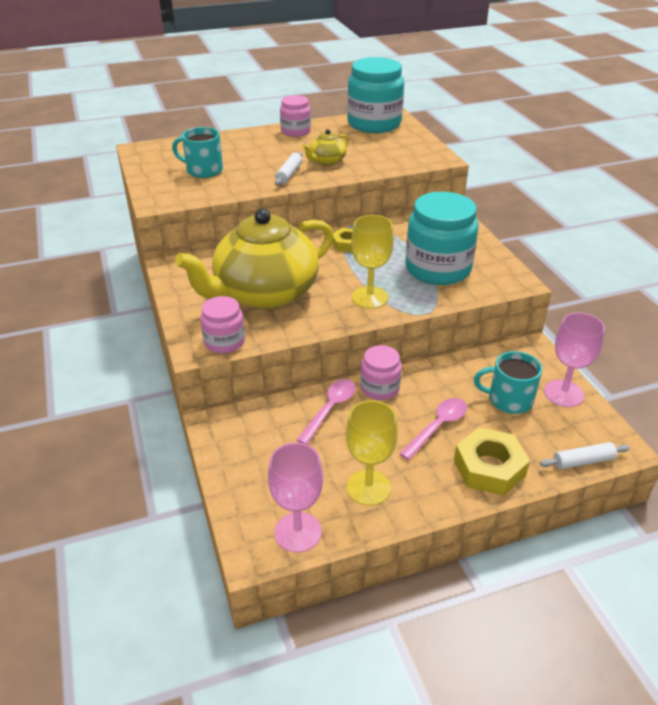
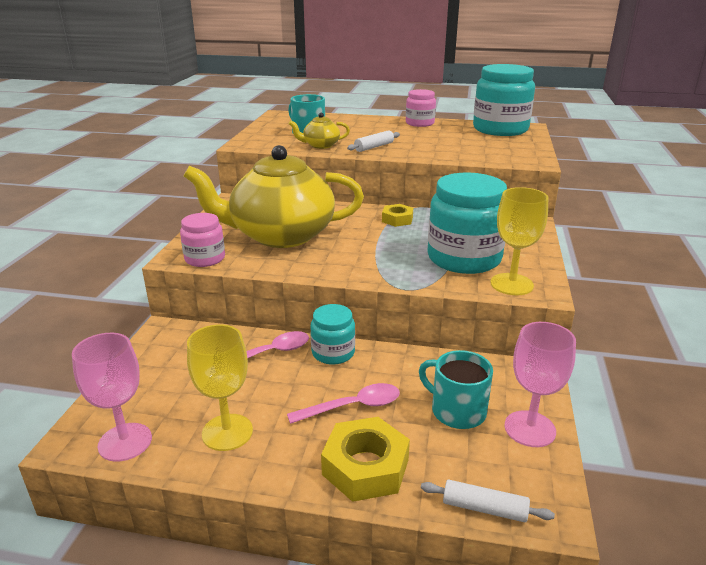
camera: 30 degrees right, 10 degrees down
(327, 161) = (419, 145): yellow teapot -> yellow teapot (320, 145)
(369, 297) = (368, 262): yellow goblet -> yellow goblet (511, 284)
(379, 388) = (333, 353): pink jar -> turquoise jar

